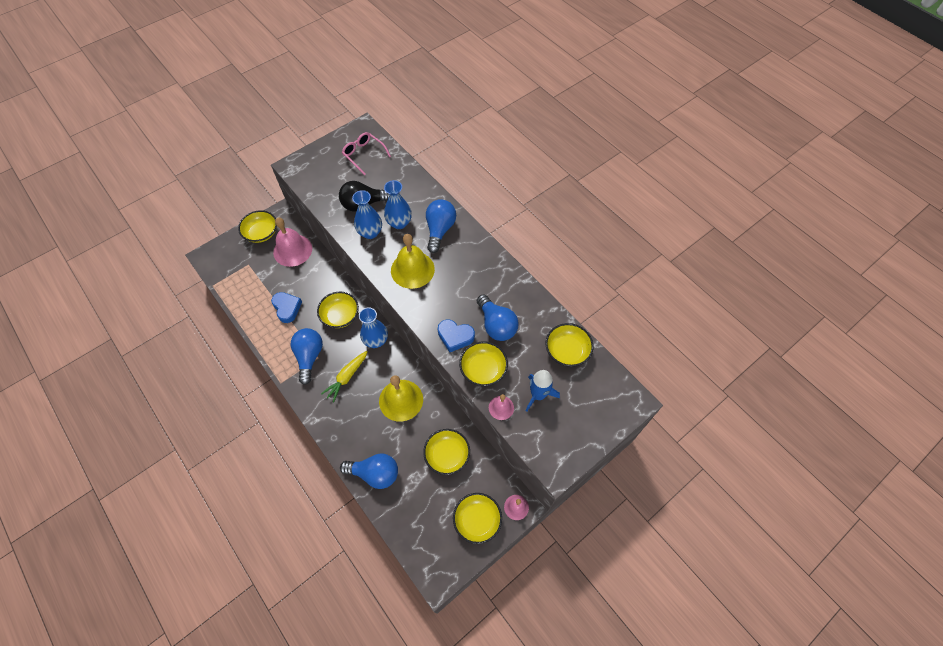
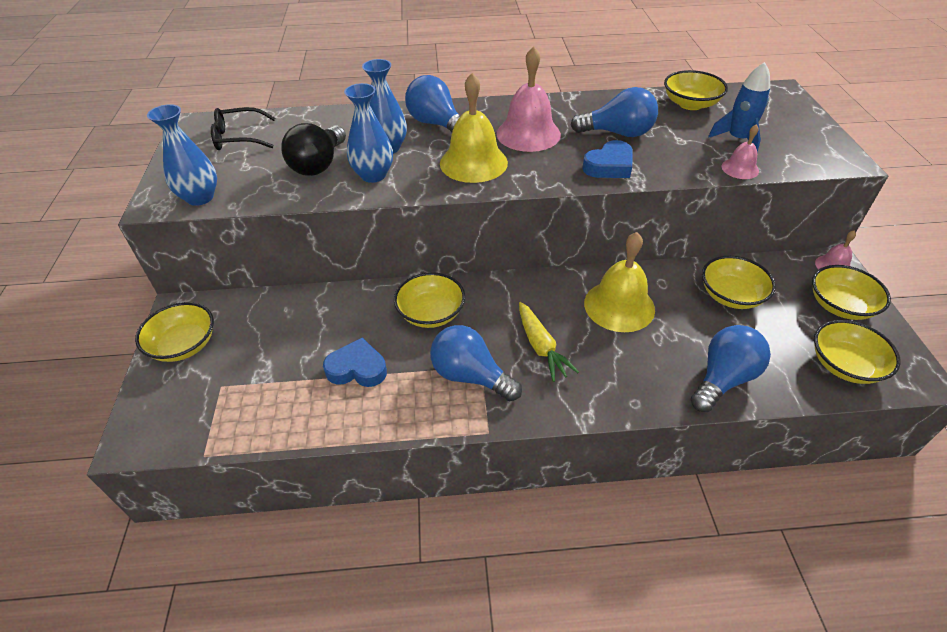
camera: 55 degrees left, 15 degrees down
(292, 250) = (261, 320): pink bell -> pink bell (528, 134)
(364, 155) = (239, 137): pink glasses -> black glasses
(376, 340) = (505, 293): blue vase -> blue vase (200, 197)
(483, 369) = (675, 163): yellow bowl -> yellow bowl (844, 365)

